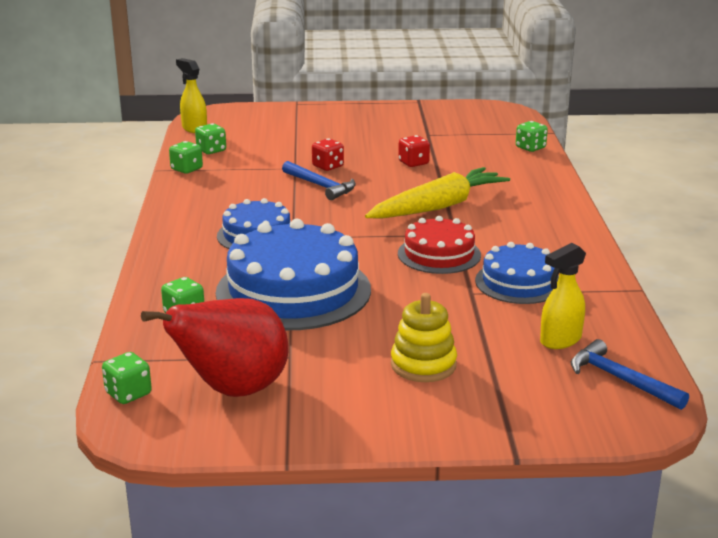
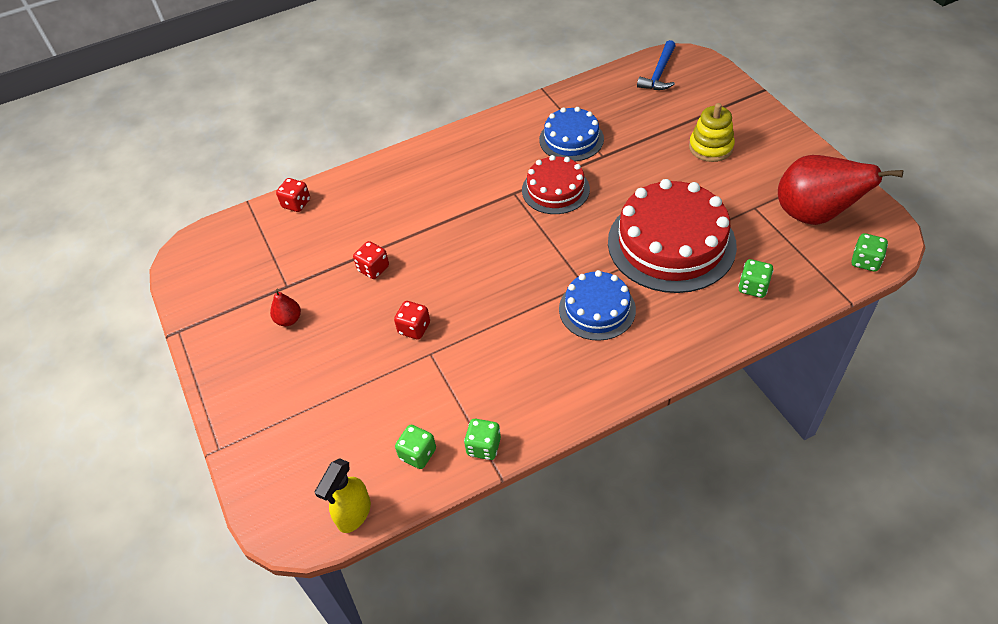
camera: 110 degrees left, 25 degrees up
(293, 291) = (671, 243): blue cake -> red cake
(320, 186) = (466, 312): blue hammer -> none
(389, 131) = (289, 320): none -> red pear
(438, 207) = (467, 219): yellow carrot -> none
(530, 148) = (296, 204): green dice -> red dice
(560, 340) = (634, 103): yellow spray bottle -> none

